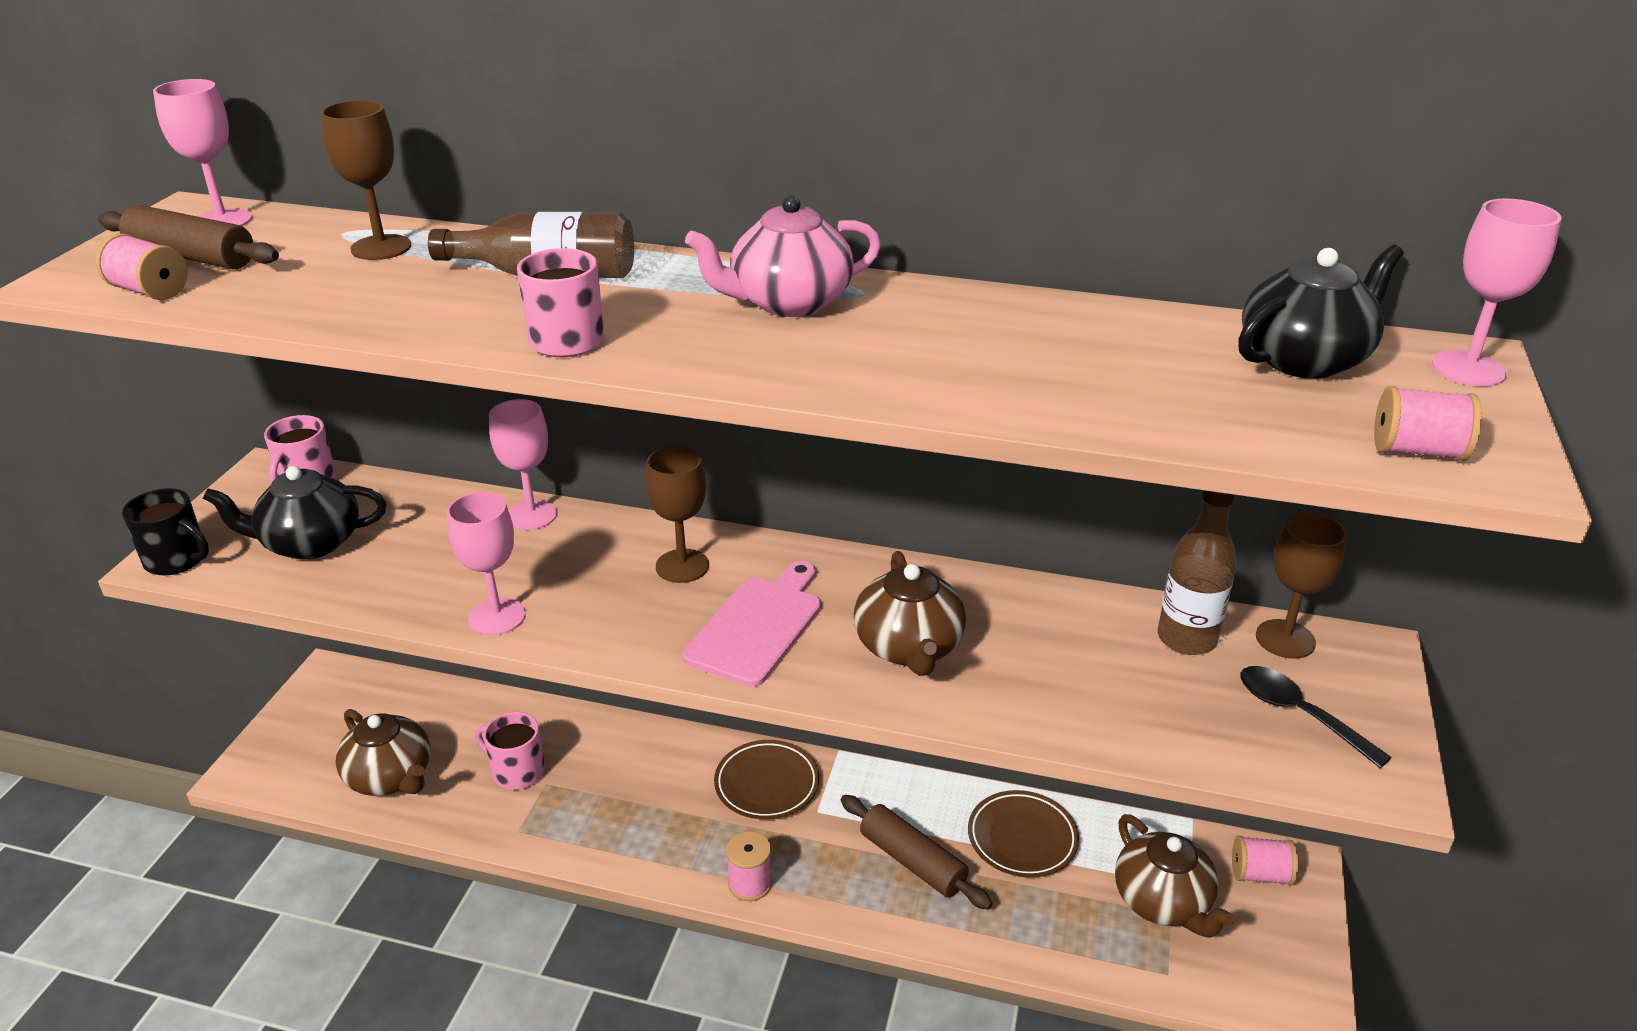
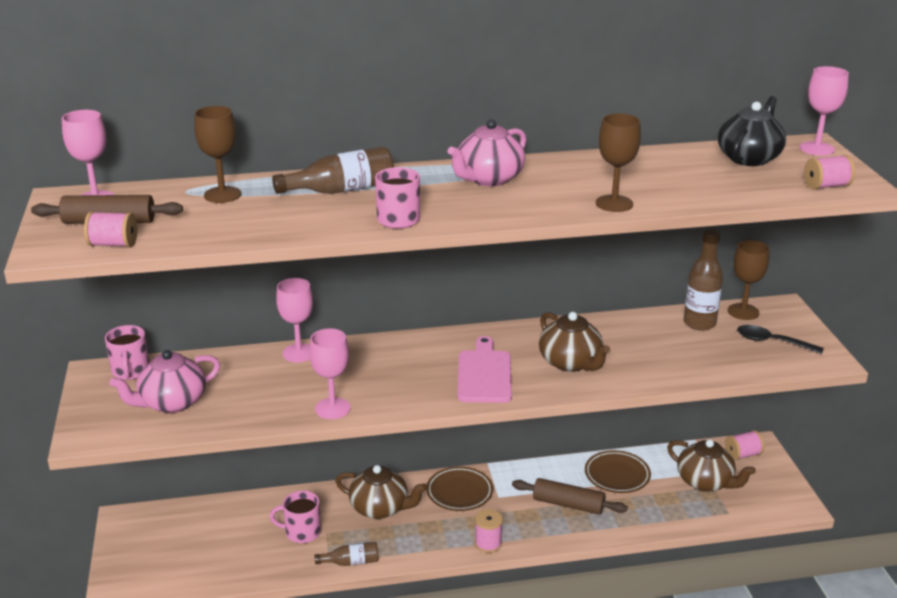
camera: 25 degrees left, 5 degrees down
(177, 560) = (91, 434): black mug -> none
(310, 543) = (172, 402): black teapot -> pink teapot
(391, 777) = (221, 561): brown teapot -> brown teapot (380, 508)
(545, 841) = (351, 562): none -> brown bottle
(682, 566) = (415, 356): brown goblet -> brown goblet (614, 203)

